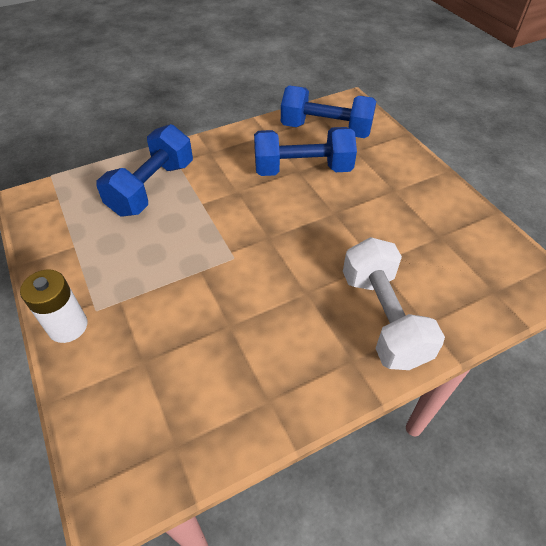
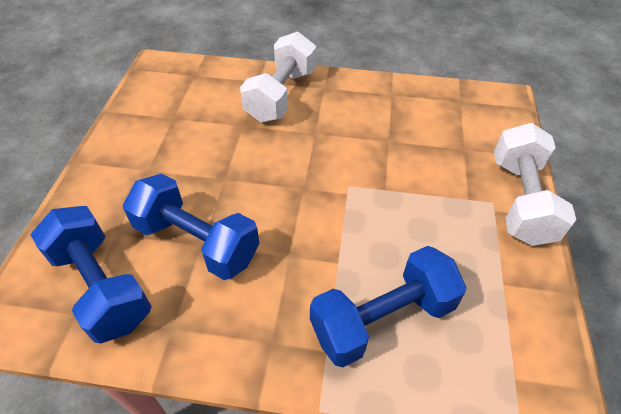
camera: 145 degrees left, 0 degrees up
(68, 326) = (520, 200): white battery -> white dumbbell

